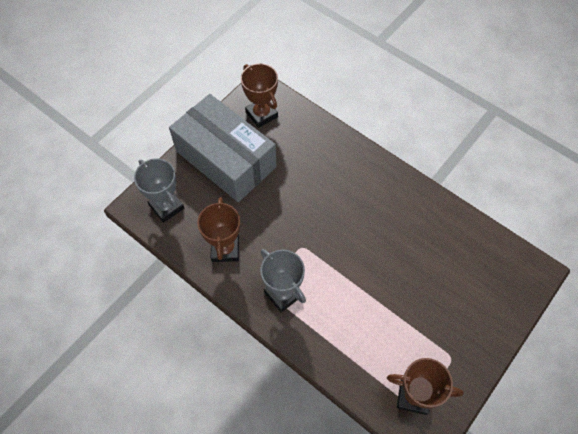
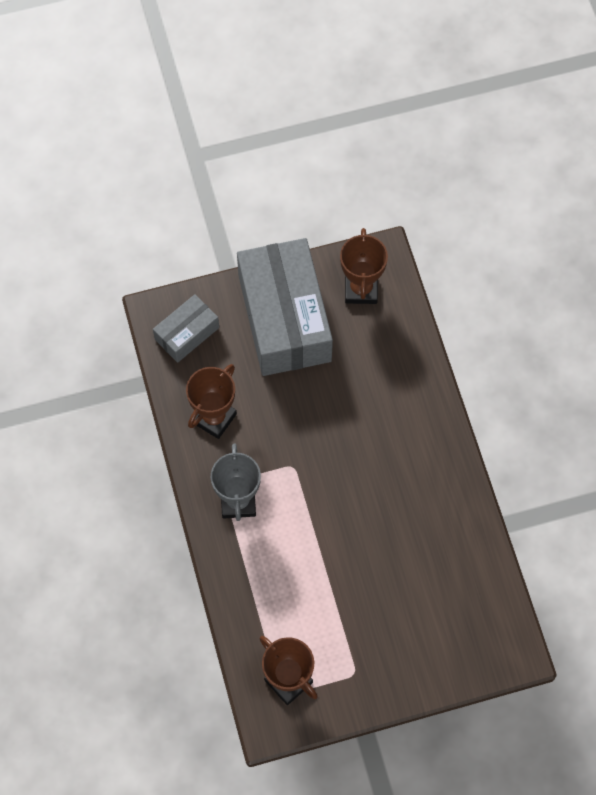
camera: 35 degrees right, 5 degrees up
(166, 206) = (187, 333): grey trophy -> grey box

